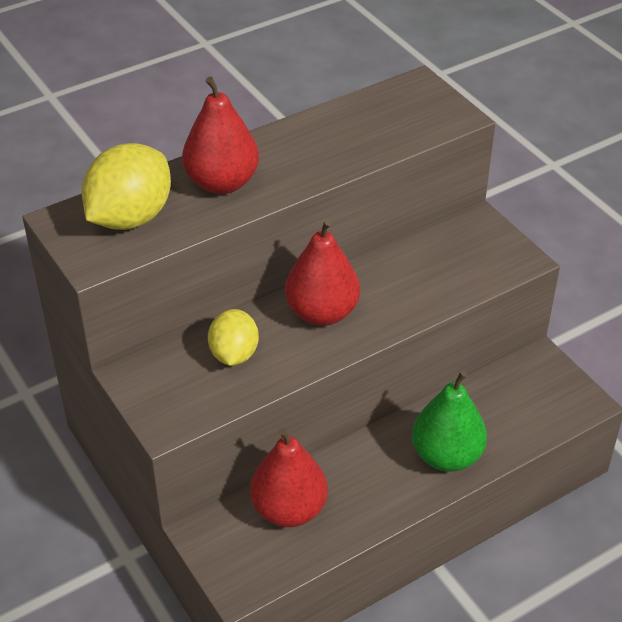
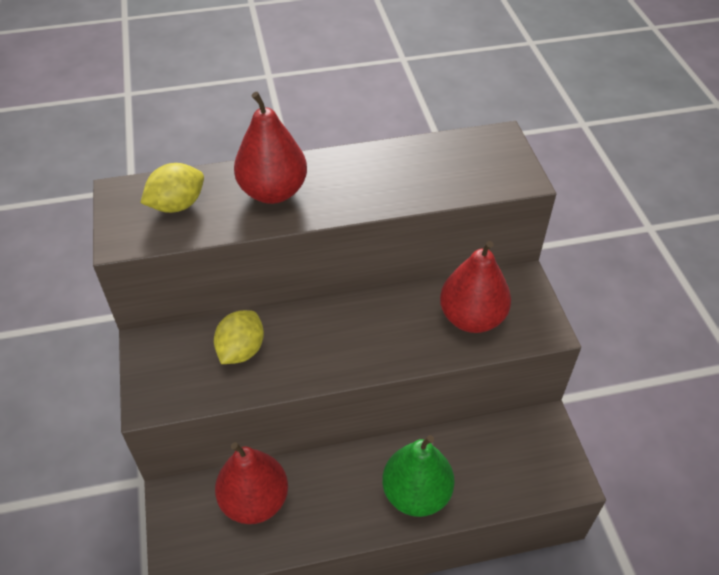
camera: 20 degrees right, 5 degrees up
(130, 217) = (177, 205): yellow lemon -> yellow lemon, size x0.64
(322, 313) = (337, 332): red pear -> red pear (471, 318)

